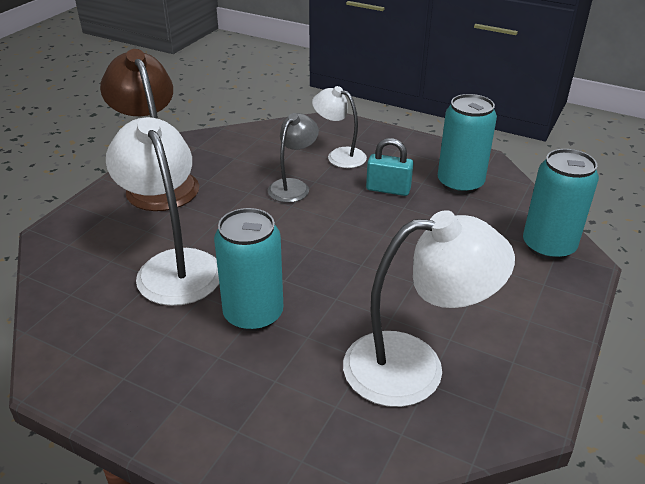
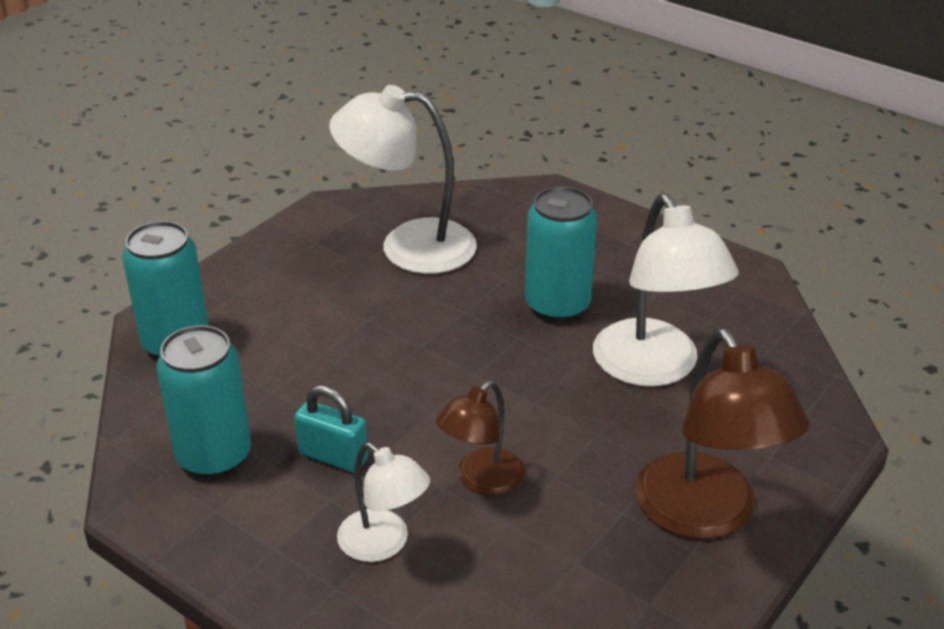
camera: 170 degrees left, 0 degrees up
(293, 186) = (481, 480): grey lamp -> brown lamp

